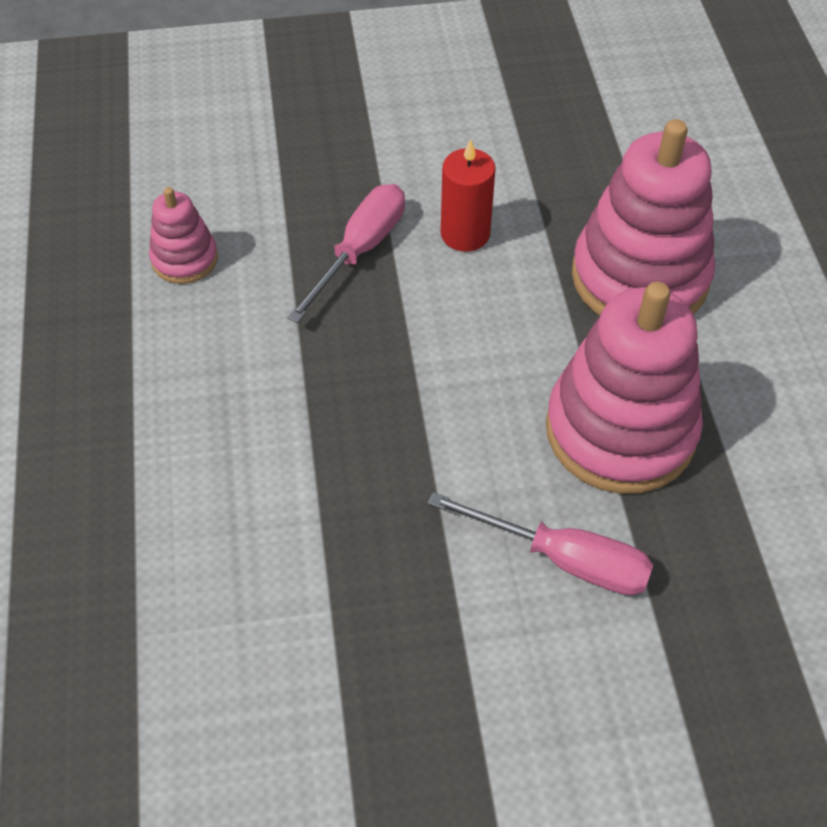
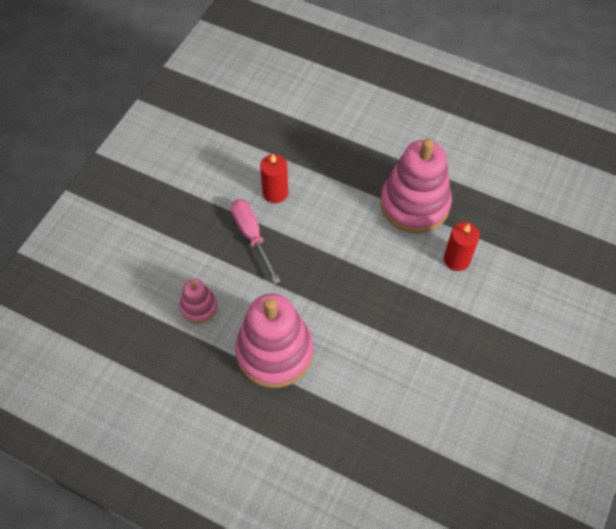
camera: 55 degrees left, 5 degrees up
(563, 559) = (456, 259): pink screwdriver -> red candle
(639, 277) = (347, 149): pink stacking toy -> pink stacking toy (274, 352)

